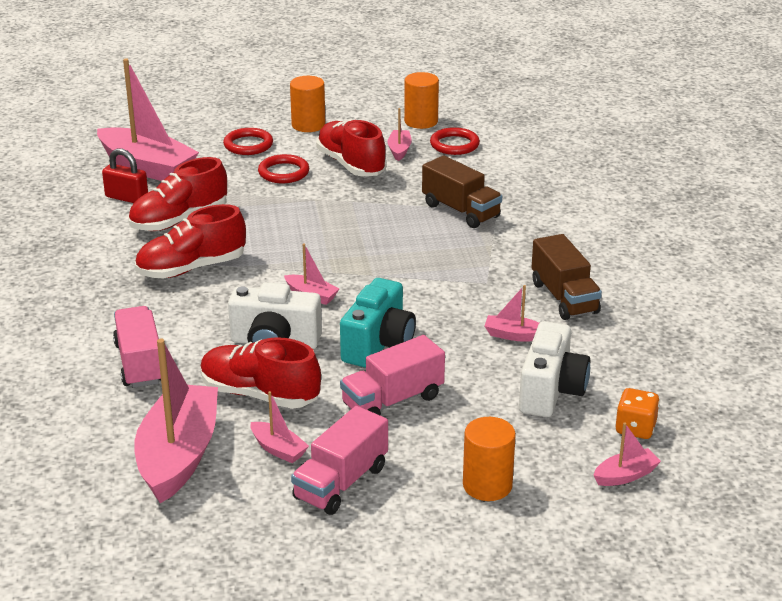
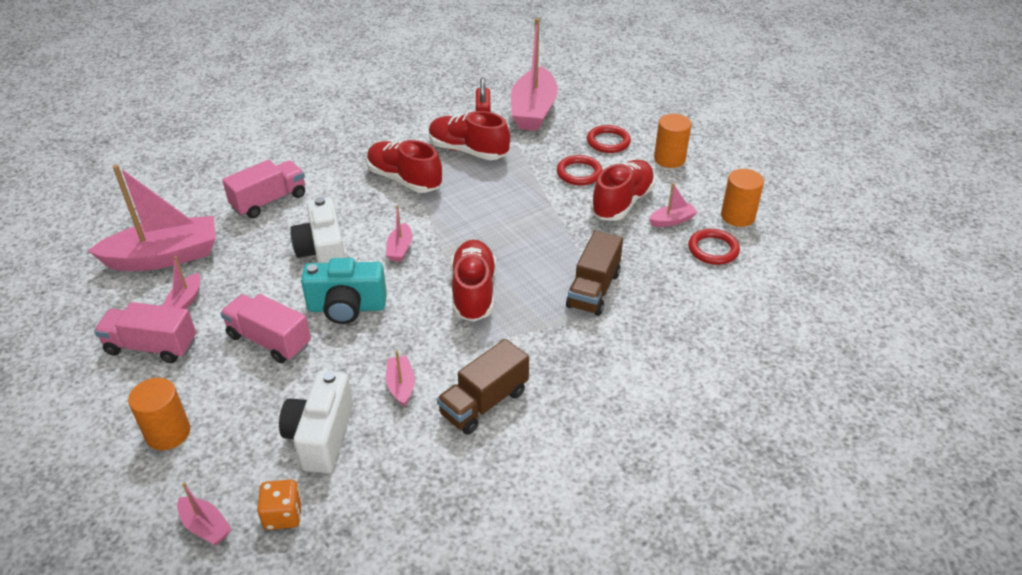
camera: 65 degrees right, 10 degrees up
(259, 394) = (252, 268): red shoe -> red shoe (473, 292)
(551, 391) = (321, 436): white camera -> white camera turned 105 degrees clockwise

